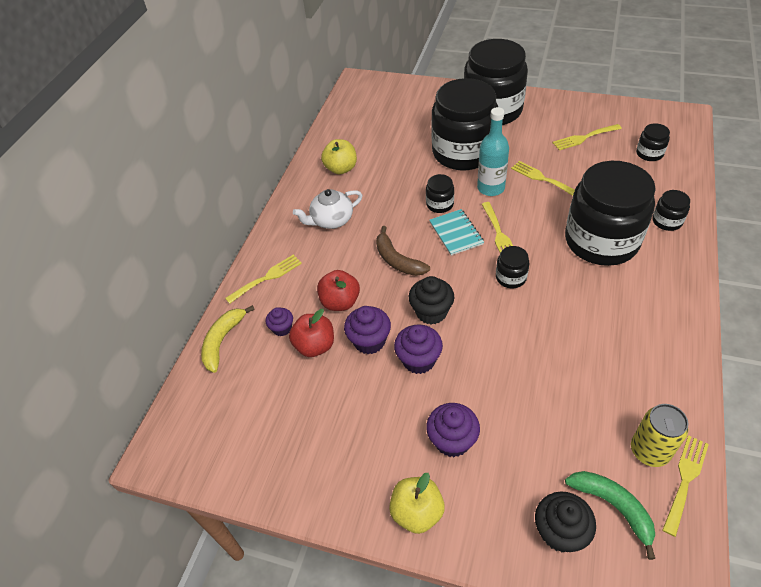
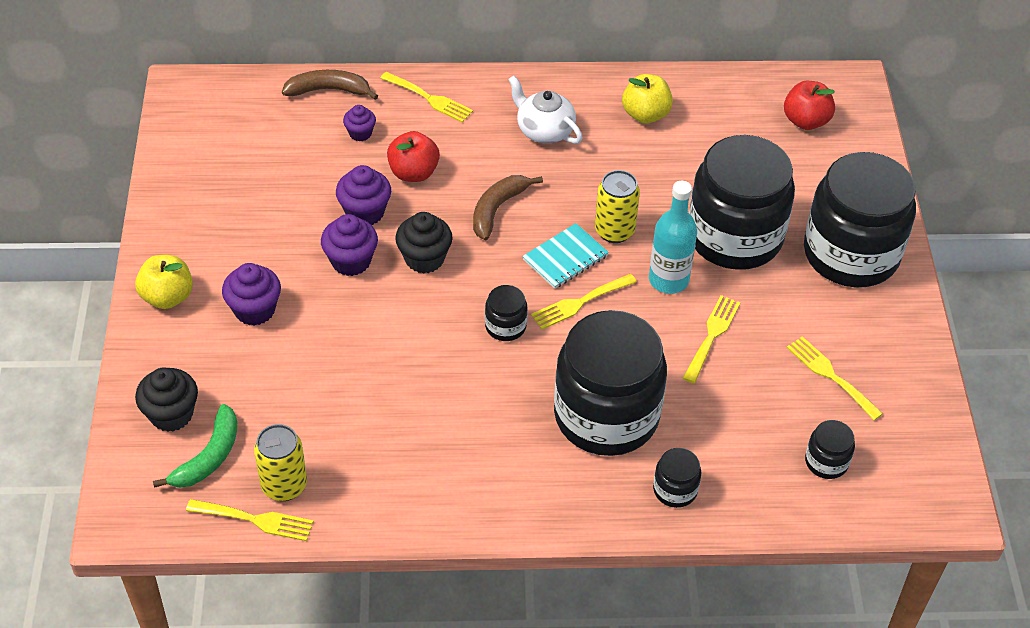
camera: 65 degrees right, 0 degrees up
(223, 341) = (329, 90): yellow banana -> brown banana
(315, 346) = (345, 167): red apple -> red apple (806, 121)
(440, 204) = (614, 231): black jar -> yellow can

